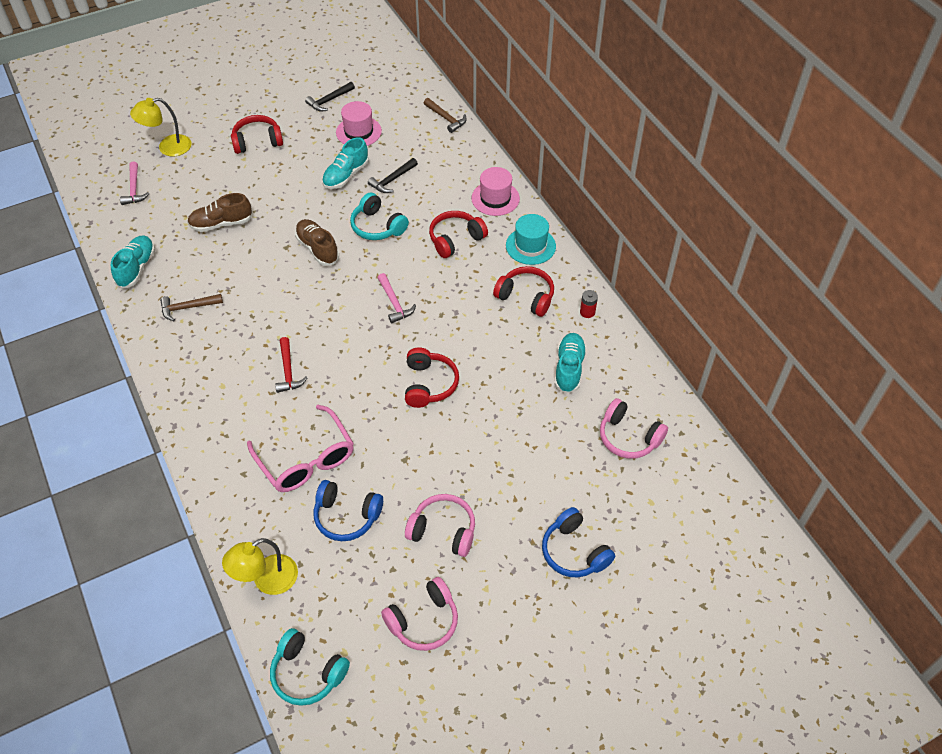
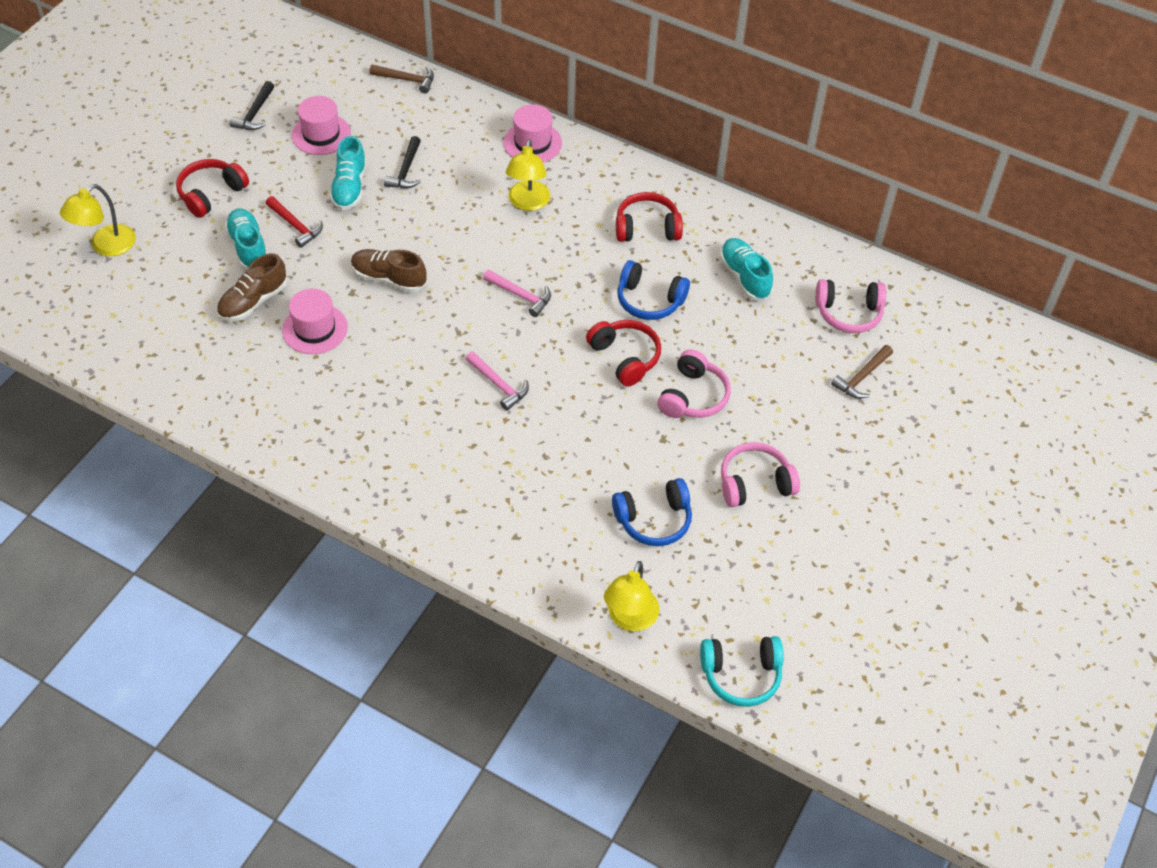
camera: 35 degrees left, 0 degrees up
(134, 189) = (109, 310): pink hammer -> pink hammer (498, 385)
(136, 268) = (198, 394): turquoise shoe -> turquoise shoe (248, 247)
(188, 308) = (299, 407): brown hammer -> brown hammer (862, 377)
(242, 260) = (315, 329): none -> pink hat
(288, 371) = (470, 415): red hammer -> red hammer (295, 226)
(306, 459) = (567, 490): pink glasses -> none
(377, 226) = (433, 226): turquoise headphones -> none
(424, 621) = (805, 570): pink headphones -> pink headphones (693, 396)
(455, 239) = (528, 203): red headphones -> yellow lamp
(530, 246) = (609, 175): turquoise hat -> none
(574, 551) = (884, 438): blue headphones -> blue headphones (649, 300)
(587, 312) = (717, 215): red battery -> none

